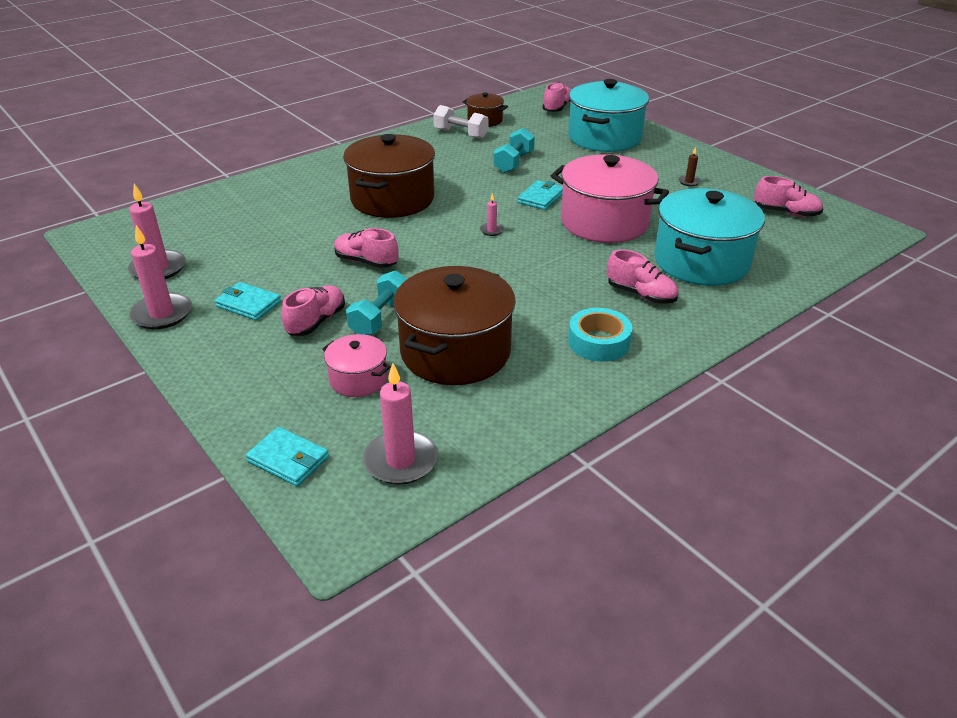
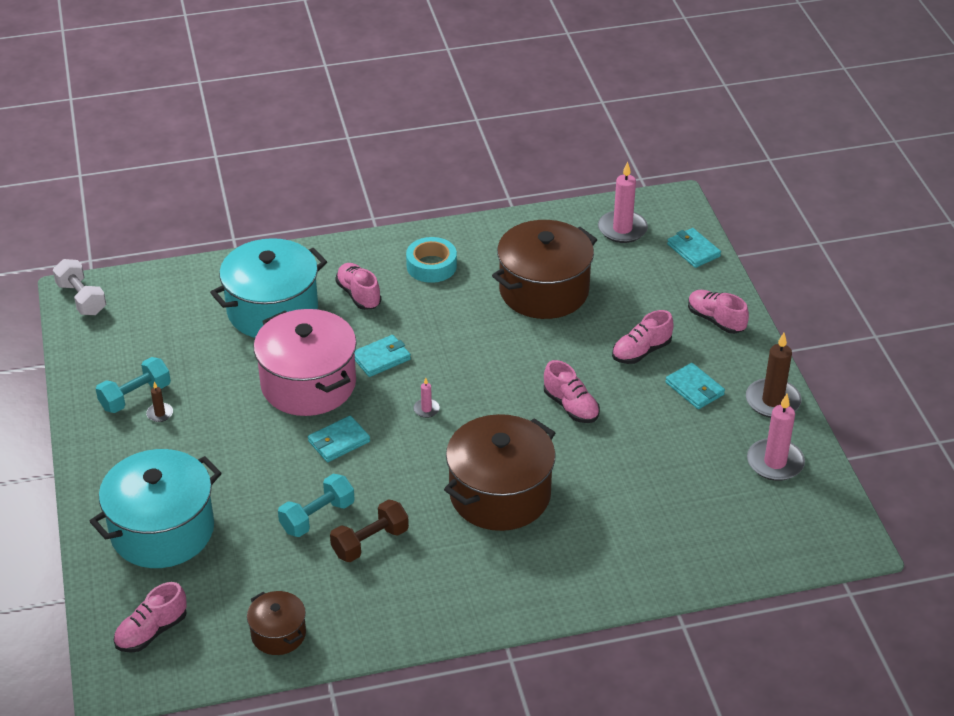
camera: 155 degrees left, 5 degrees up
(162, 314) = (772, 401): pink candle -> brown candle
(358, 379) = (627, 290): pink pot -> none
(380, 318) = (586, 339): turquoise dumbbell -> turquoise dumbbell (135, 396)
(461, 134) = (335, 609): white dumbbell -> white dumbbell (81, 299)
(466, 160) = (370, 542): none -> brown dumbbell
(564, 253) = (381, 358): none -> turquoise wallet
(786, 213) = (124, 339): pink shoe -> pink shoe (715, 320)

